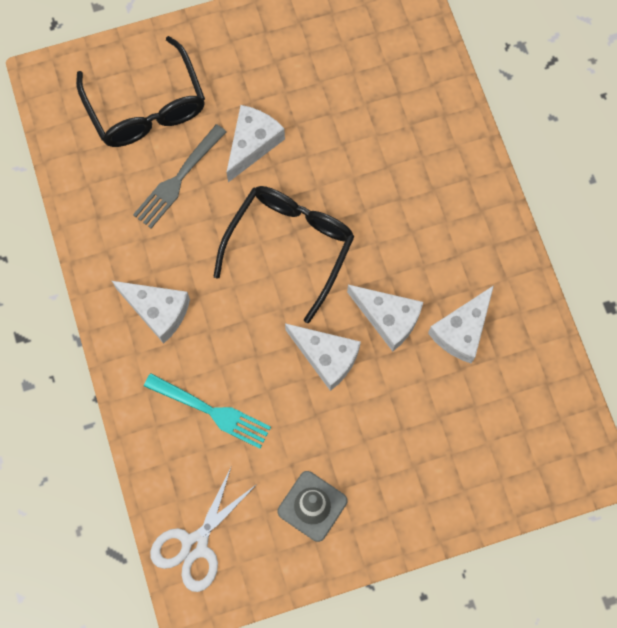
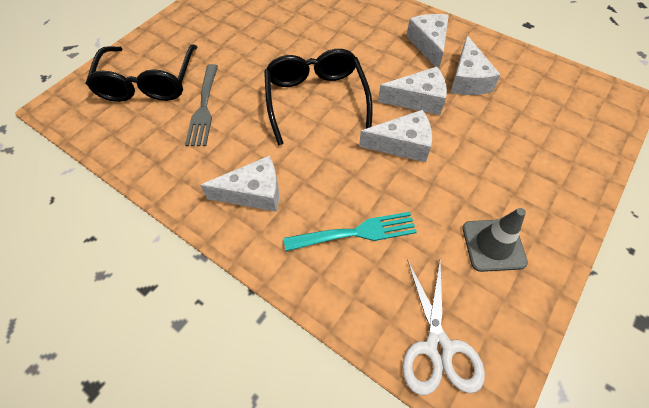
camera: 35 degrees left, 15 degrees down
(146, 107) = (148, 83): black glasses -> black glasses turned 60 degrees clockwise
(252, 144) = (241, 64): white cheese -> white cheese (428, 45)

